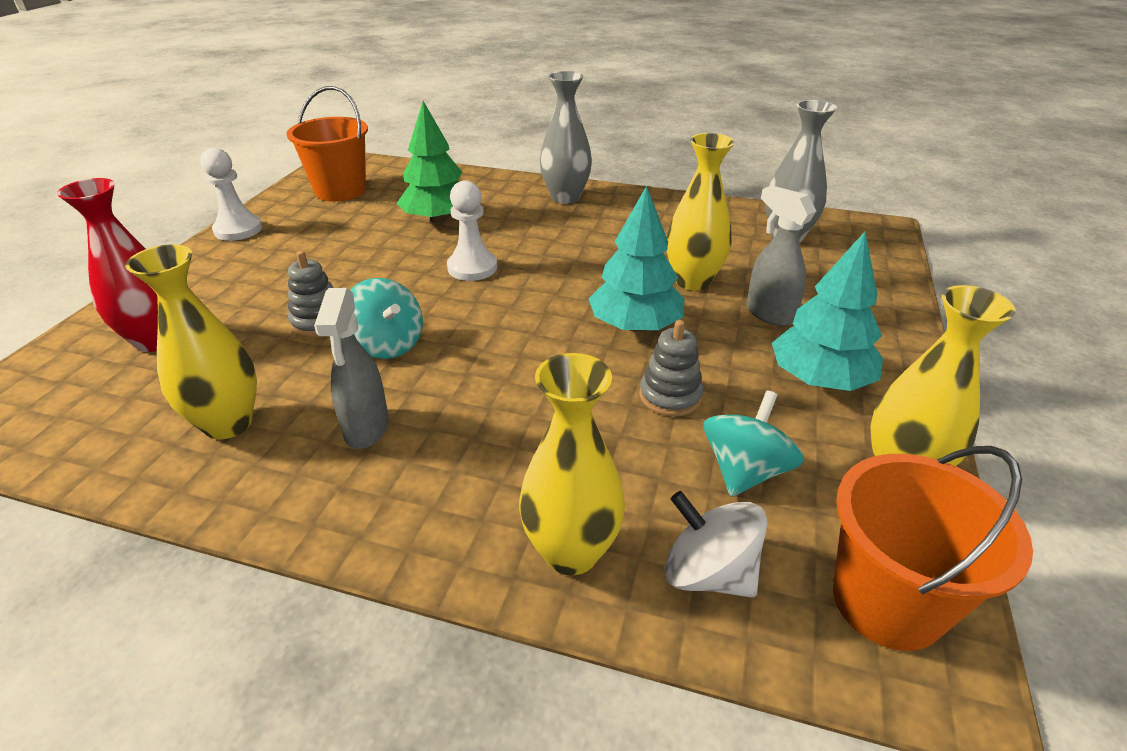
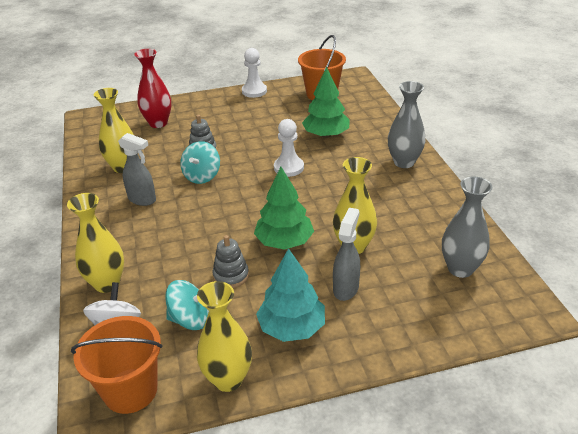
camera: 60 degrees right, 0 degrees up
(366, 429) = (142, 199): grey spray bottle -> grey spray bottle turned 120 degrees counterclockwise
(635, 326) = (284, 242): turquoise tree -> green tree

